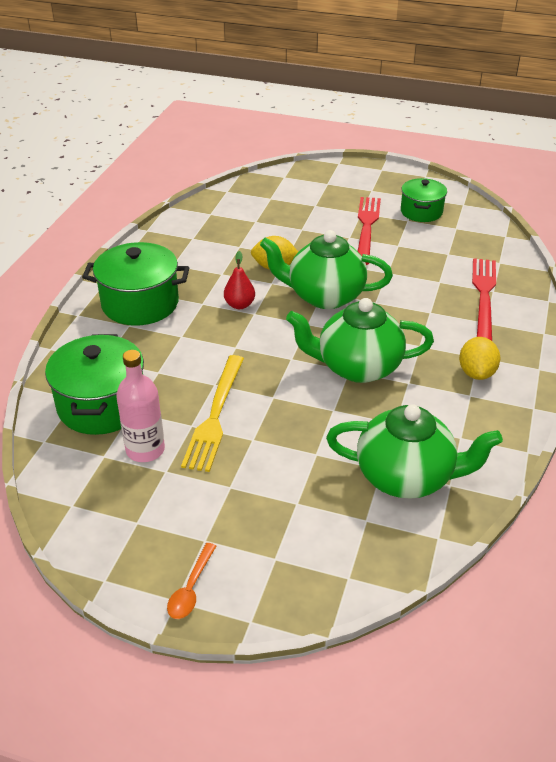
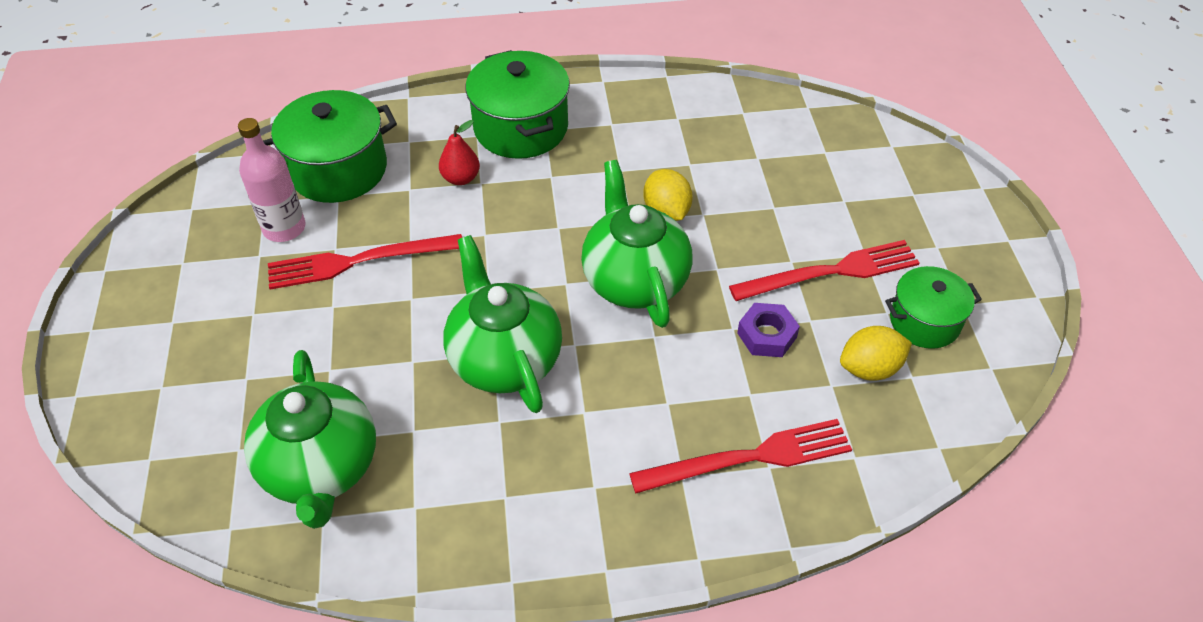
camera: 65 degrees right, 10 degrees up
(191, 588) = (107, 335): orange spoon -> none
(215, 415) = (358, 261): yellow fork -> red fork
(239, 305) = (567, 208): red pear -> red pear (461, 178)
(400, 262) = (767, 335): none -> purple nut
(476, 373) = (557, 493): yellow lemon -> yellow lemon (870, 368)

